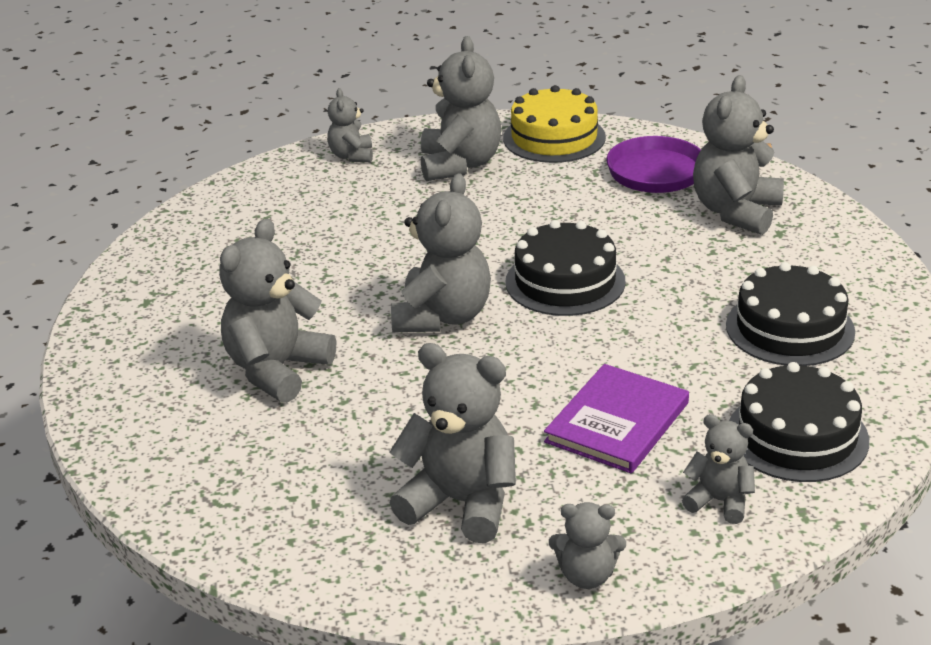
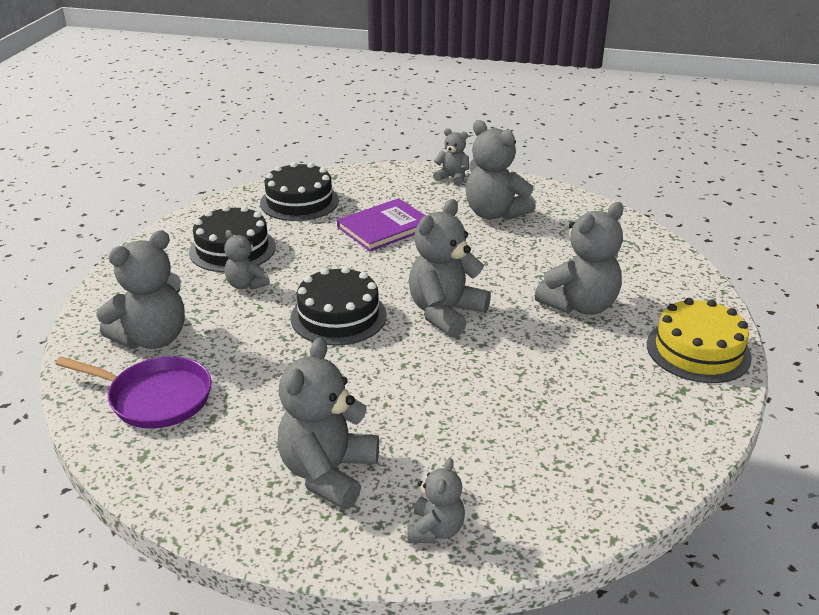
camera: 160 degrees left, 0 degrees up
(554, 138) = (202, 482): yellow cake -> yellow cake (698, 350)
(719, 501) = (367, 187): grey teddy bear -> grey teddy bear (246, 285)

